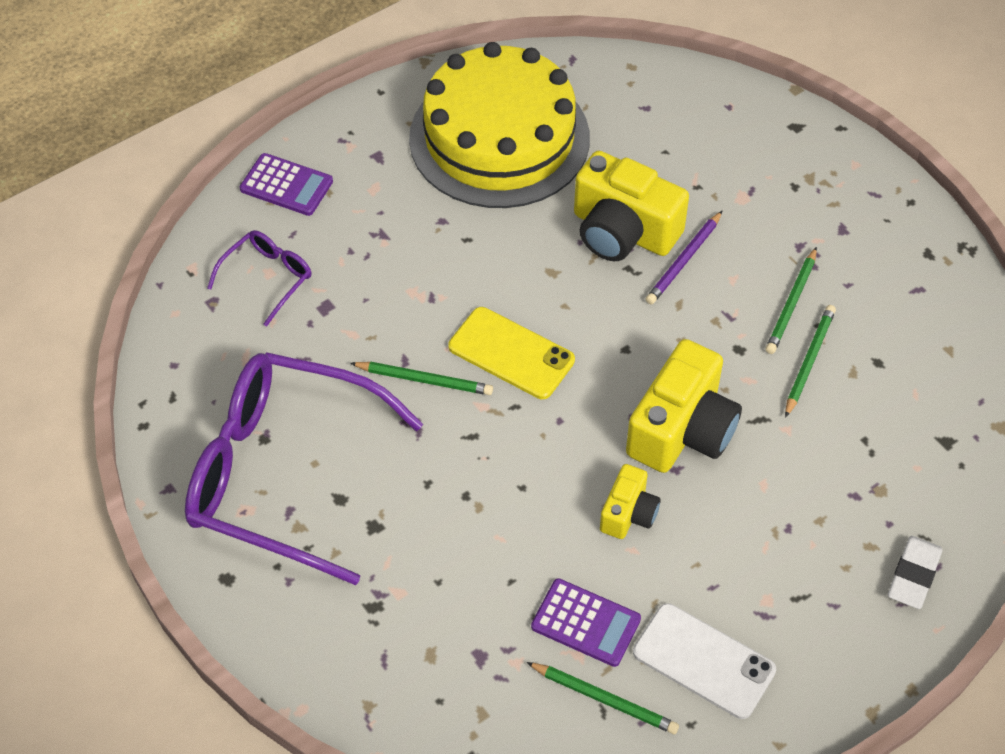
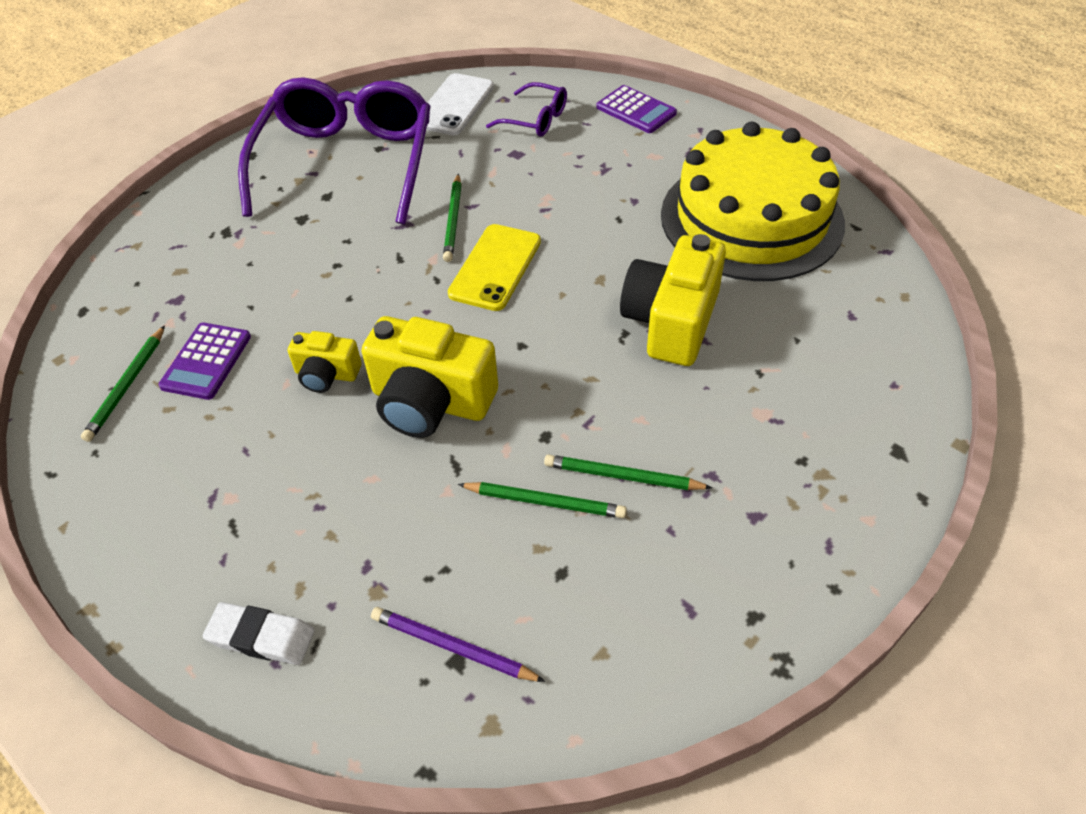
camera: 80 degrees right, 5 degrees down
(286, 185) = (636, 110): purple calculator -> purple calculator turned 60 degrees counterclockwise
(684, 260) = (651, 374): purple pencil -> purple pencil (453, 647)
(703, 661) = (161, 453): white phone -> white phone (454, 105)

